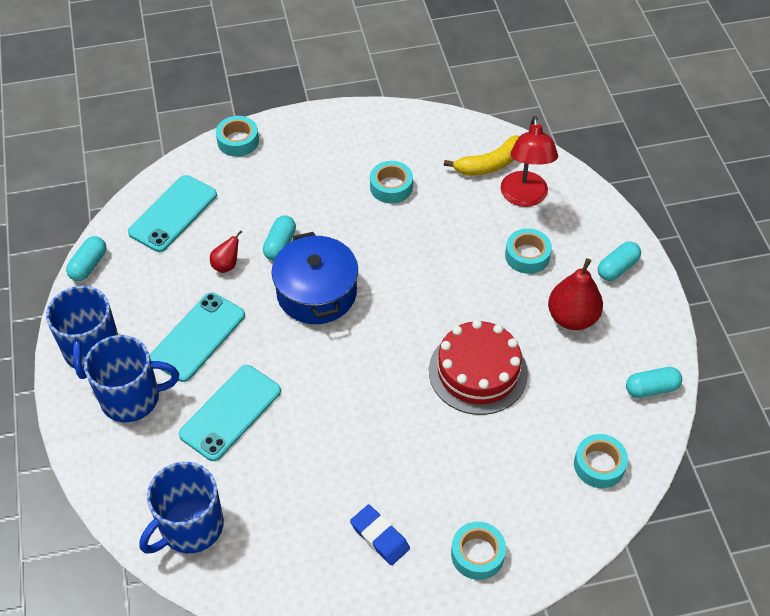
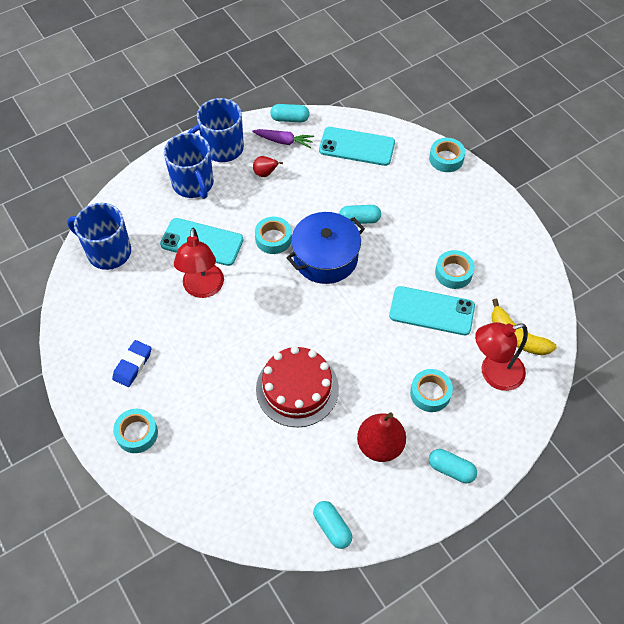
camera: 70 degrees right, 5 degrees up
(121, 282) = (284, 141): none -> purple carrot
(198, 337) = (256, 201): turquoise phone -> turquoise phone (431, 311)
(226, 265) = (325, 194): red pear -> red pear (265, 173)
(301, 429) = (203, 289): none -> red lamp
(599, 465) = (242, 502): turquoise tape -> turquoise tape (273, 239)

